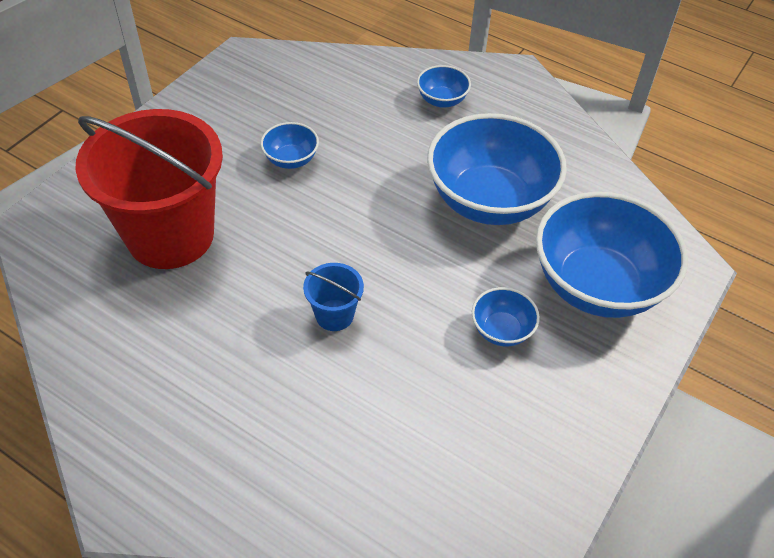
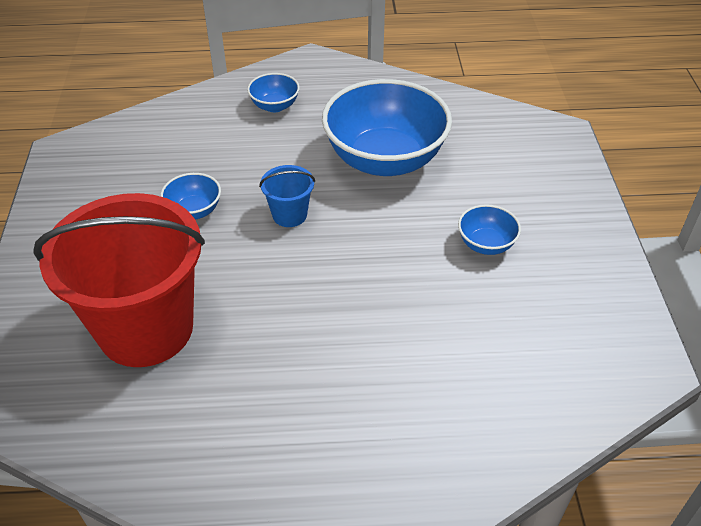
camera: 35 degrees left, 5 degrees down
(334, 315) = (354, 307): blue bucket -> blue bucket (289, 215)
(597, 285) = (516, 177): blue bowl -> none

